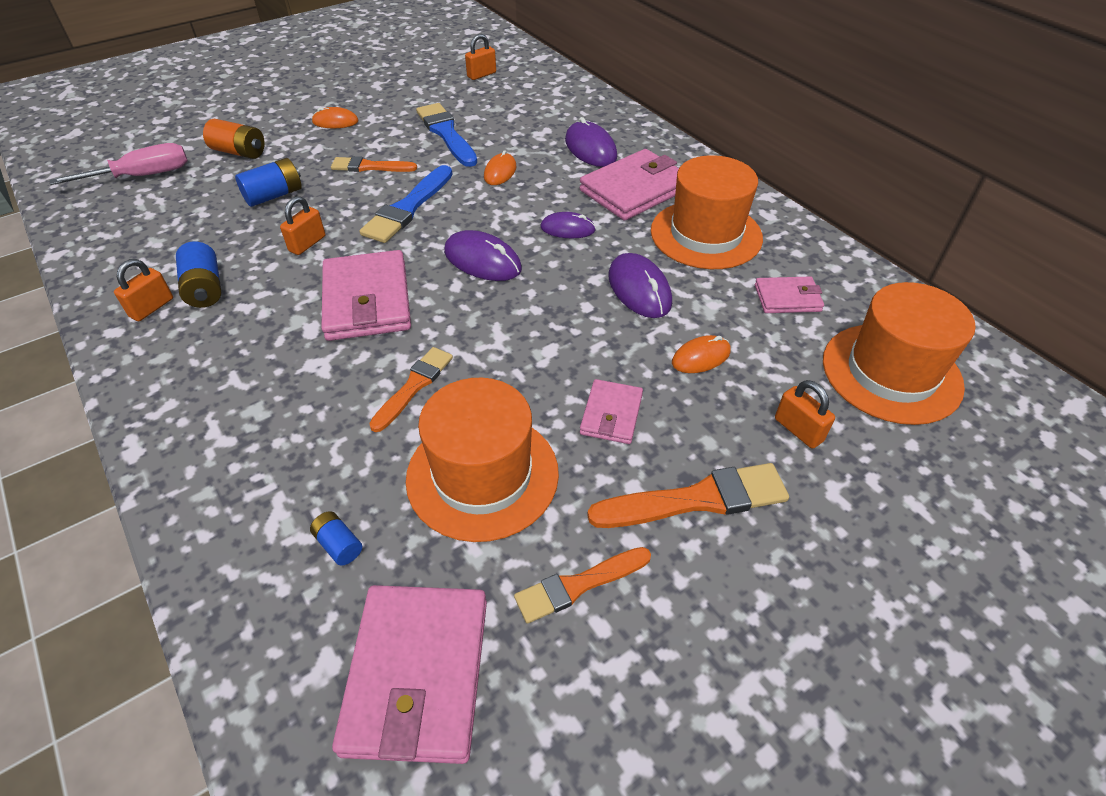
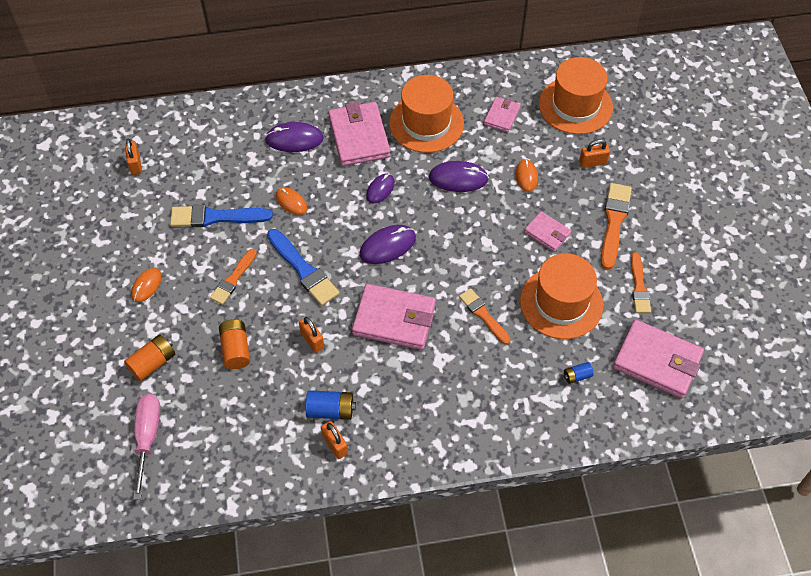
camera: 65 degrees left, 10 degrees up
(274, 195) = (236, 349): blue battery -> orange battery

